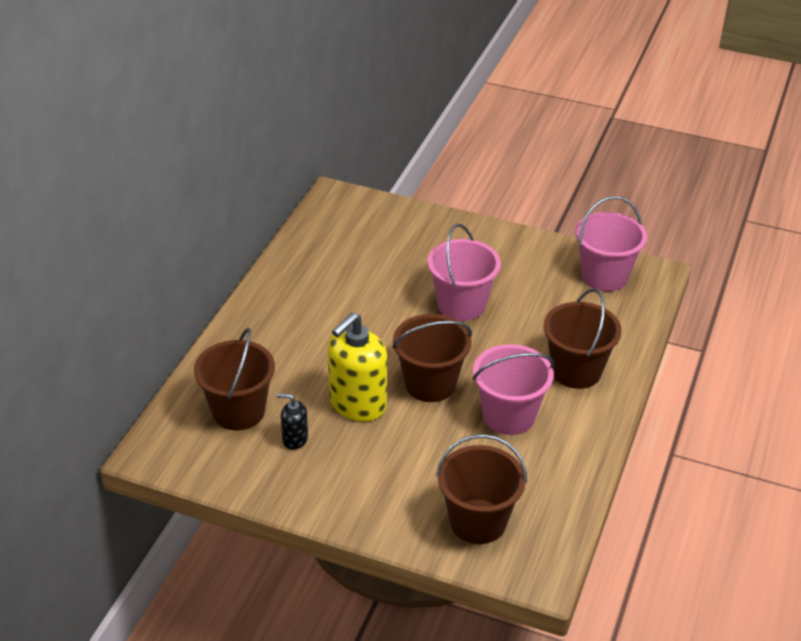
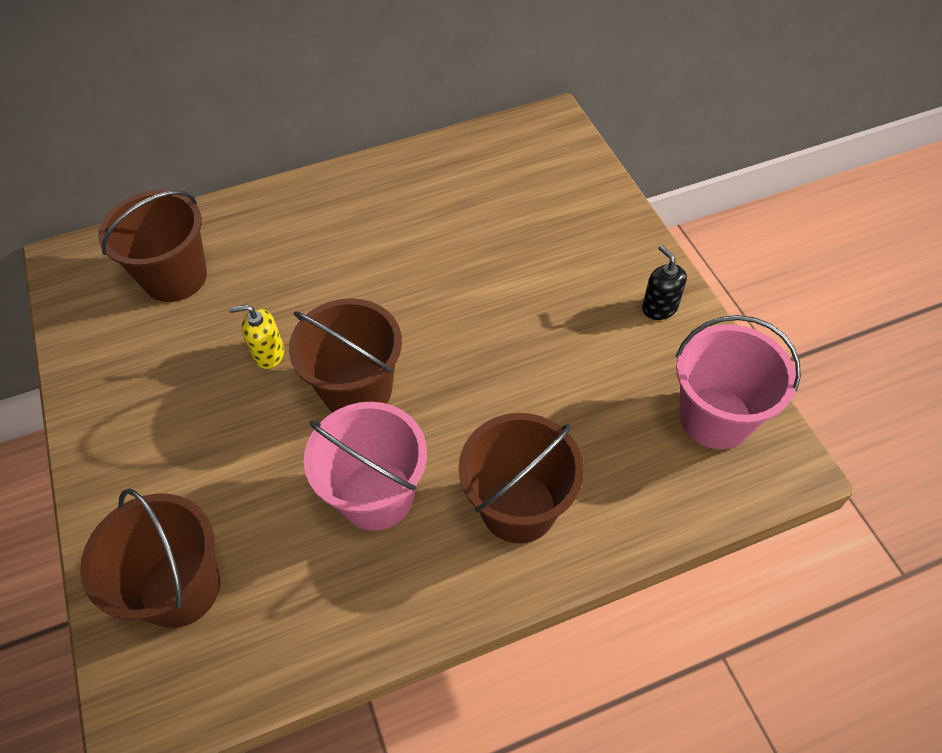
camera: 50 degrees right, 15 degrees up
(295, 439) = (173, 343): black soap dispenser -> black soap dispenser (659, 307)
(357, 404) = (268, 354): yellow soap dispenser -> yellow soap dispenser, size x0.49
(461, 305) = (509, 327): pink bucket -> none

